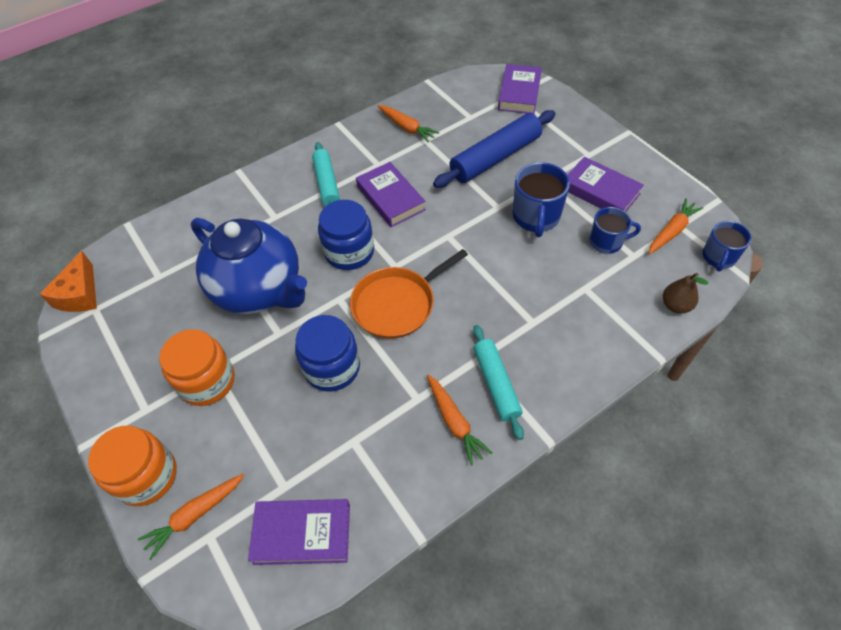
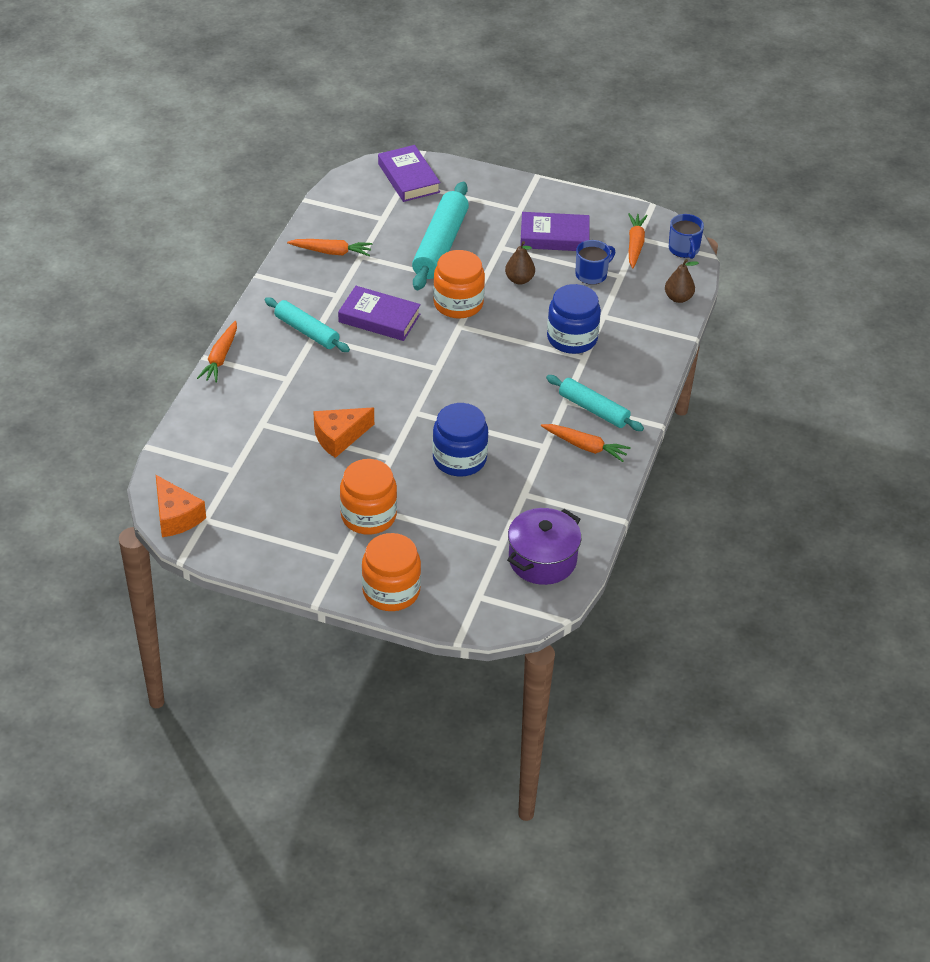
camera: 40 degrees left, 10 degrees down
(195, 515) = (455, 591): orange carrot -> orange carrot (220, 357)
(260, 289) = (339, 437): blue teapot -> orange cheese
(302, 533) = (542, 560): purple book -> purple pot
(349, 252) = (387, 375): blue jar -> blue jar (572, 338)
(397, 304) = (467, 393): orange pan -> none
(465, 215) = (458, 303): none -> orange jar
(495, 158) = (440, 245): blue rolling pin -> turquoise rolling pin
(536, 217) = (519, 280): blue mug -> brown pear

